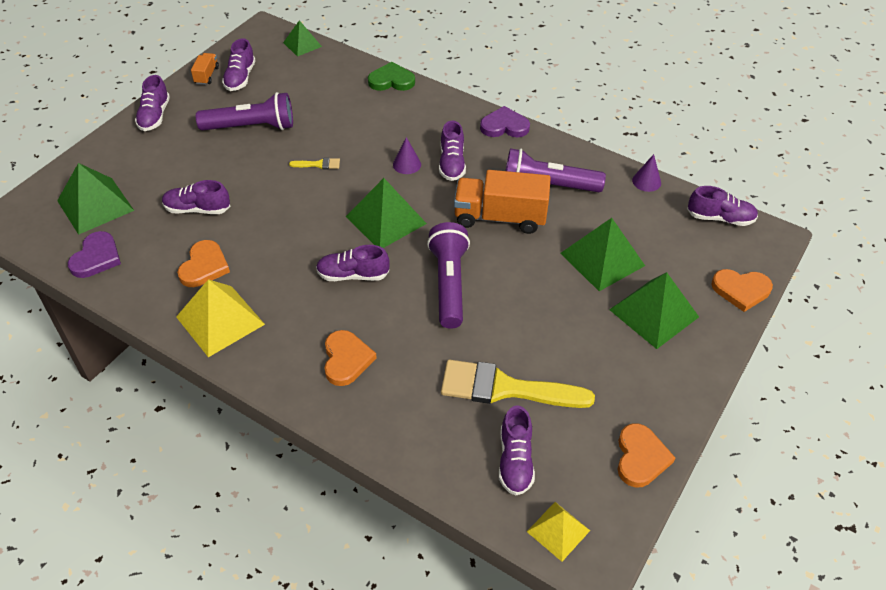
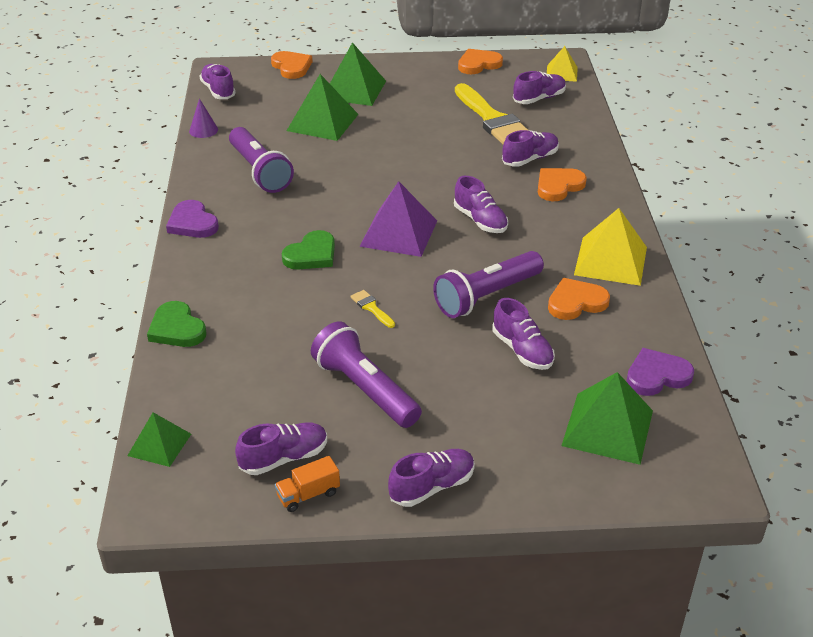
camera: 125 degrees left, 10 degrees down
(386, 220) = (399, 233): green pyramid -> purple pyramid
(407, 164) = (311, 255): purple cone -> green heart
(449, 284) = (431, 174): purple flashlight -> purple flashlight (487, 296)
(452, 164) = (283, 230): purple shoe -> purple shoe (530, 159)
(500, 217) = (327, 179): orange truck -> none

